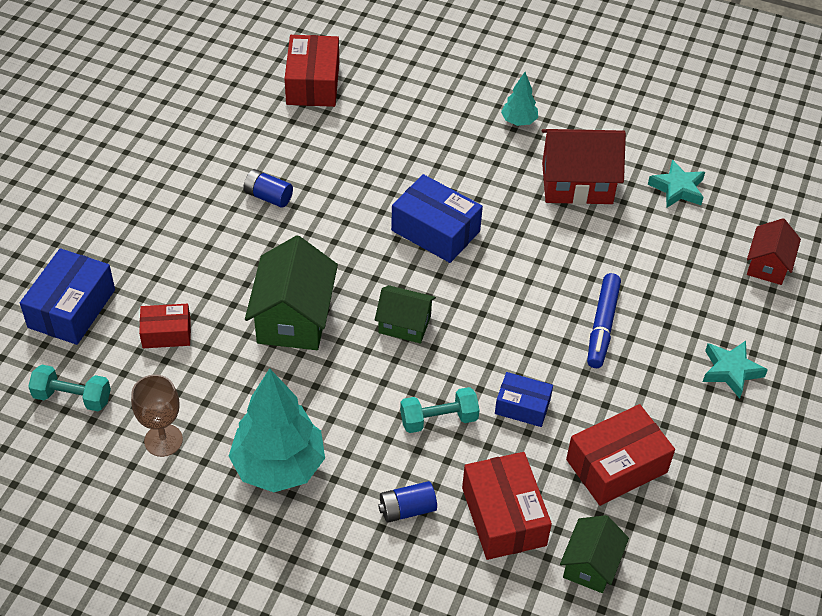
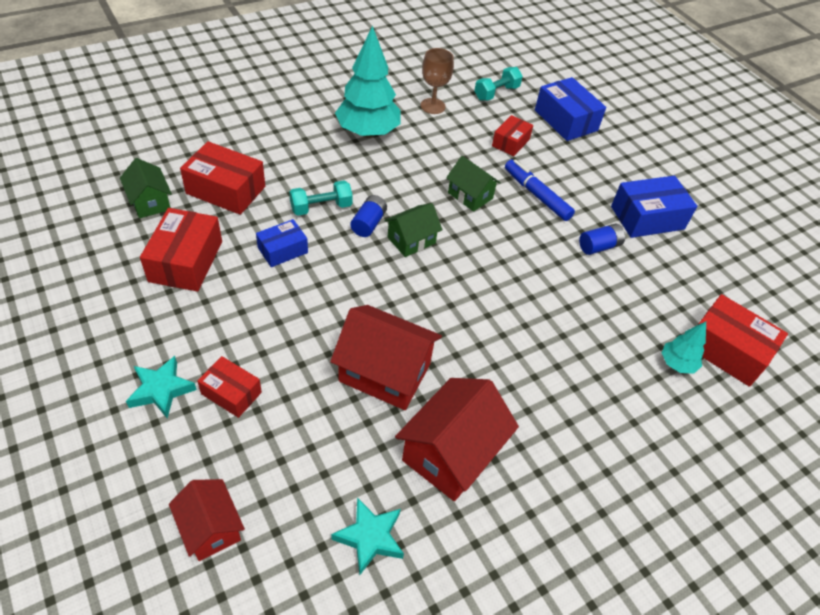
camera: 125 degrees right, 0 degrees up
(293, 318) = (470, 195): green house -> green house, size x0.60
(407, 509) = (281, 159): blue battery -> blue battery (368, 223)
(435, 231) = (483, 314): blue box -> blue box (647, 218)
(438, 419) = (321, 207): turquoise dumbbell -> turquoise dumbbell turned 45 degrees clockwise
(518, 121) = (571, 471): turquoise tree -> turquoise tree (677, 364)
(559, 255) = (384, 372): none -> red house
(602, 326) = (292, 343): blue marker -> blue marker (536, 195)
(682, 328) = (231, 393): none -> red box

